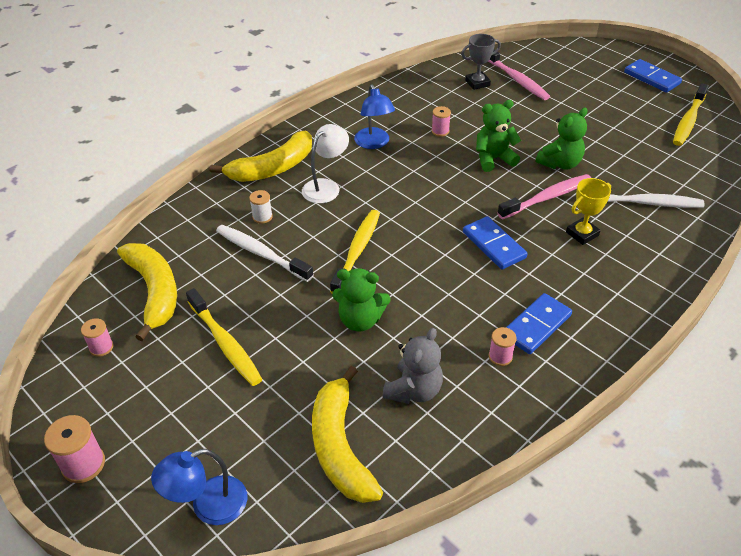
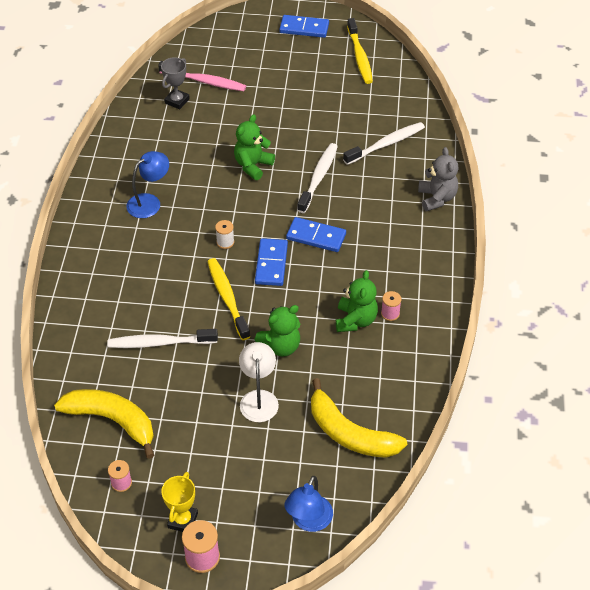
camera: 40 degrees left, 5 degrees up
(225, 343) = (206, 421): yellow toothbrush -> none
(262, 217) = (128, 314): white spool -> white spool (225, 242)
(273, 168) = (91, 269): yellow banana -> none
(326, 187) = (151, 261): white lamp -> white lamp (259, 398)
(374, 143) = (149, 202): blue lamp -> blue lamp turned 75 degrees counterclockwise
(414, 390) = (359, 369): grey teddy bear -> grey teddy bear (437, 198)
(440, 131) = (190, 162): pink spool -> none
(536, 326) = (393, 279): blue domino -> blue domino (271, 264)
(547, 198) = (318, 177): pink toothbrush -> white toothbrush
(560, 163) = (303, 143): green teddy bear -> green teddy bear (355, 320)
(582, 234) = (365, 193): yellow trophy -> yellow trophy (183, 520)

